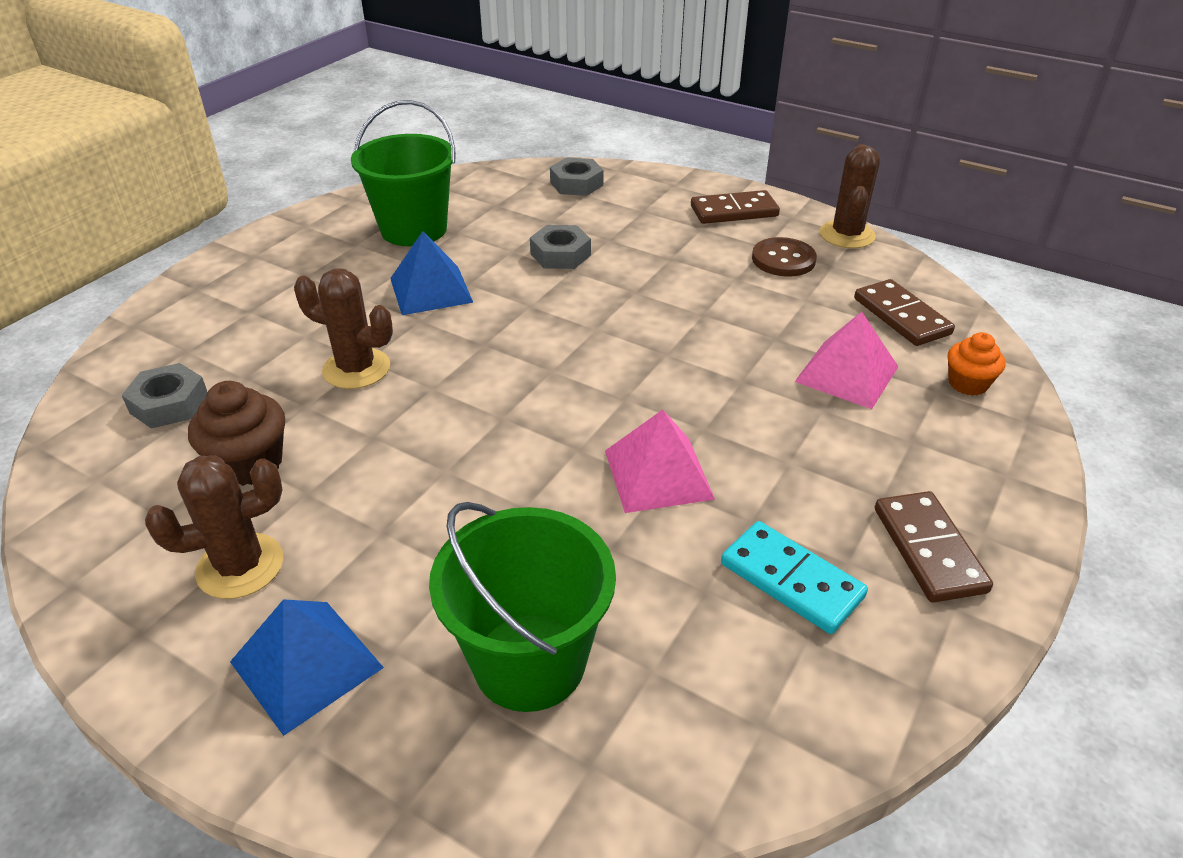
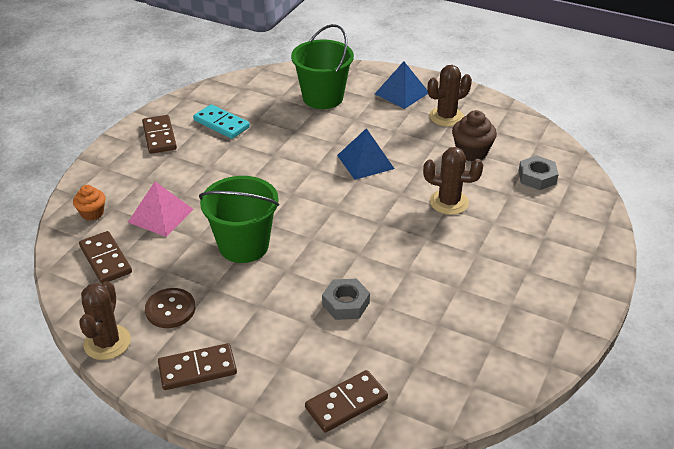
camera: 175 degrees right, 0 degrees up
(414, 229) = (473, 325): green bucket -> green bucket (243, 245)
(430, 290) = (431, 263): blue pyramid -> blue pyramid (365, 162)
(576, 184) = (346, 403): grey nut -> brown domino
(658, 474) = (274, 158): pink pyramid -> none

